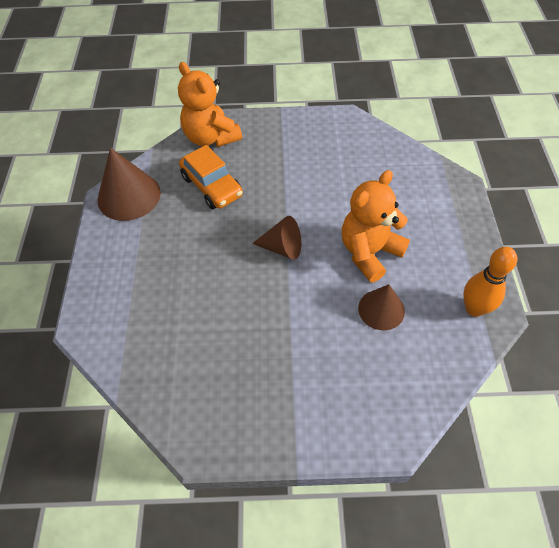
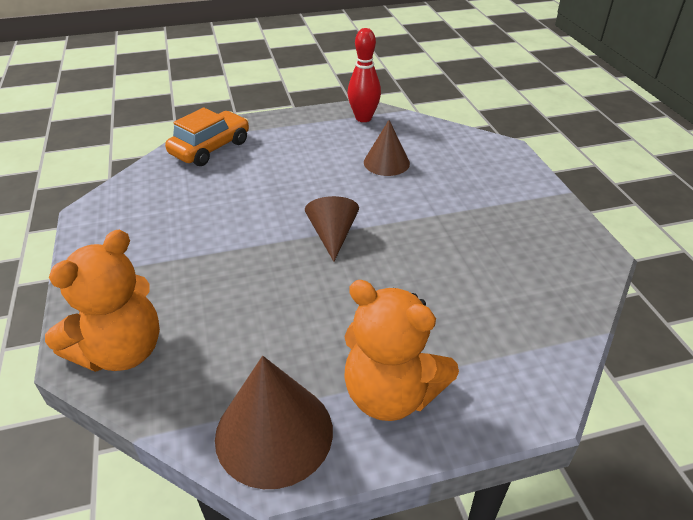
camera: 105 degrees left, 15 degrees down
(212, 186) = (237, 323): orange car -> orange car (210, 148)
(369, 252) = (319, 175): orange teddy bear -> orange teddy bear (391, 394)
(474, 309) = (363, 118): orange bowling pin -> red bowling pin

